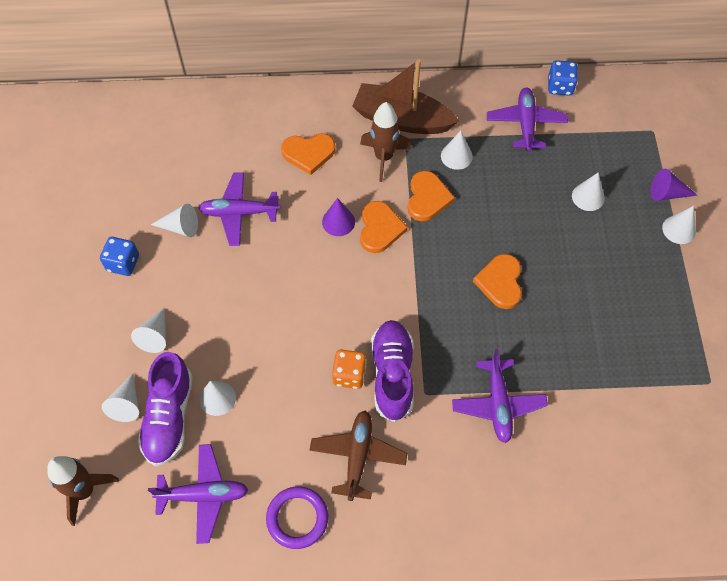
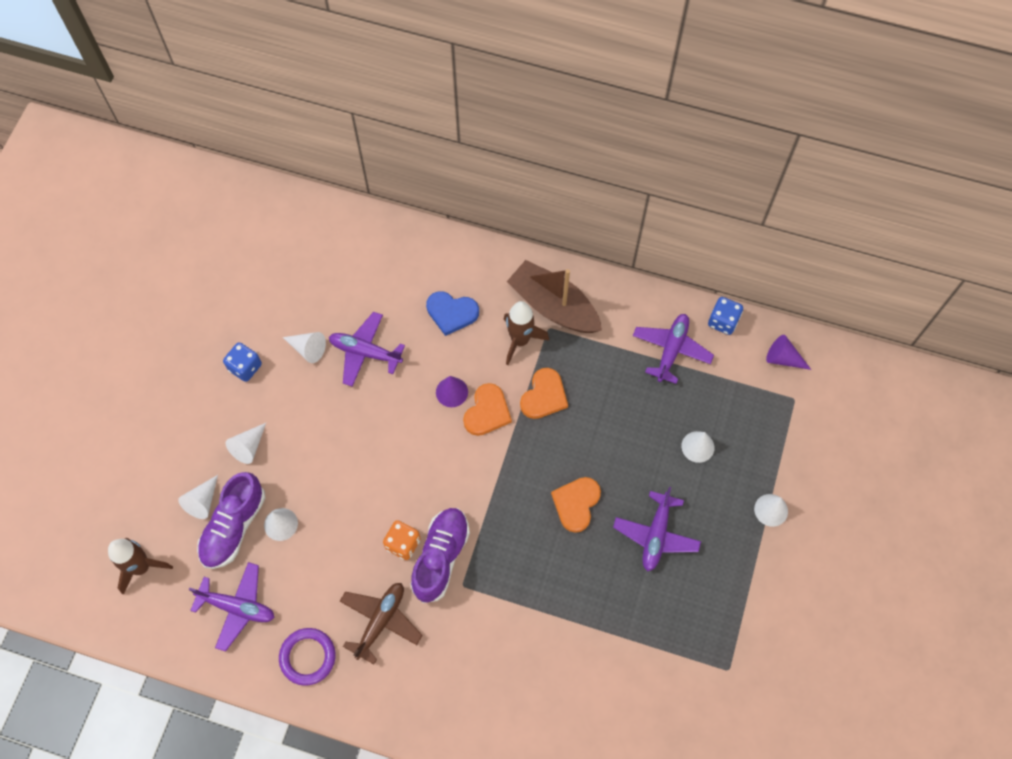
camera: 20 degrees right, 5 degrees up
(308, 153) = (451, 313): orange heart -> blue heart
(456, 156) = (589, 362): white cone -> none
(498, 404) = (523, 619): purple plane -> purple plane (656, 535)
(667, 193) = (777, 469): purple cone -> purple cone (783, 358)

